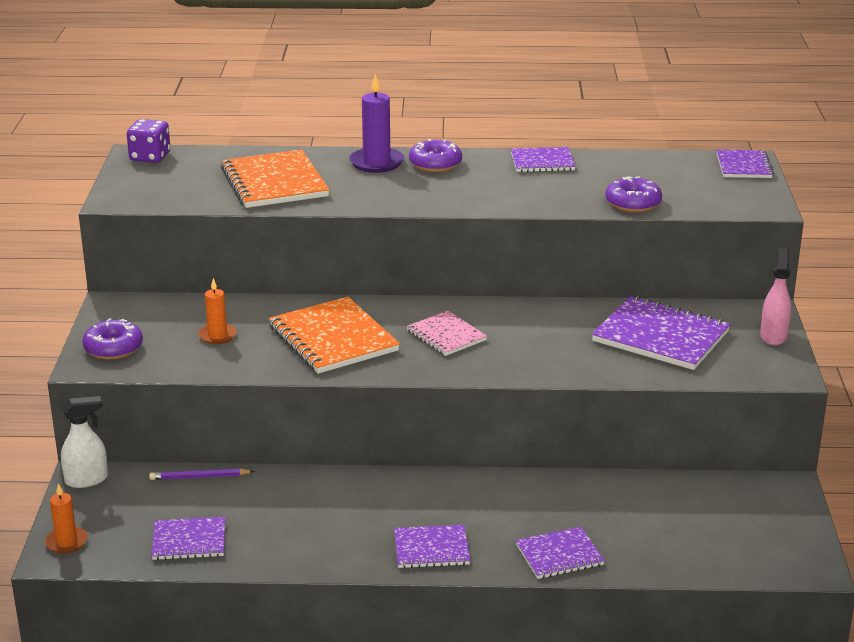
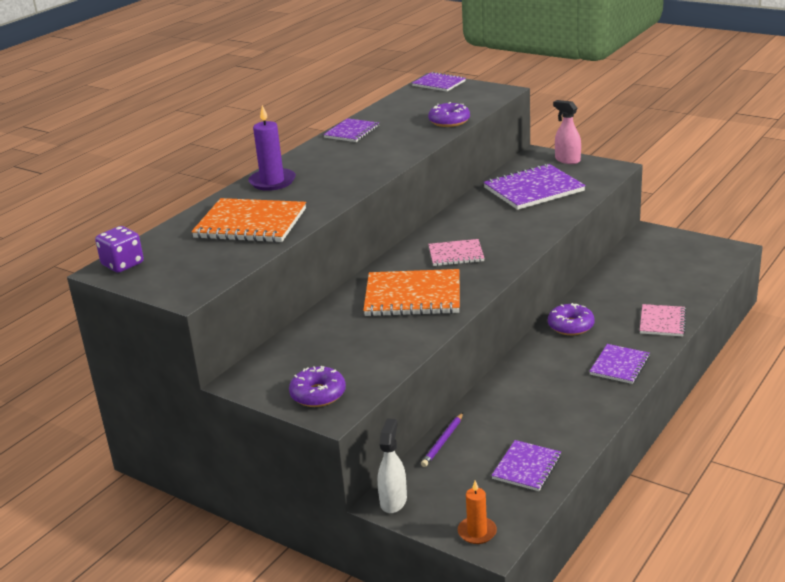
camera: 55 degrees left, 0 degrees up
(217, 336) = (353, 342): orange candle -> none
(435, 164) = (304, 163): purple donut -> purple donut (570, 326)
(559, 555) = (662, 322): purple notebook -> pink notebook

